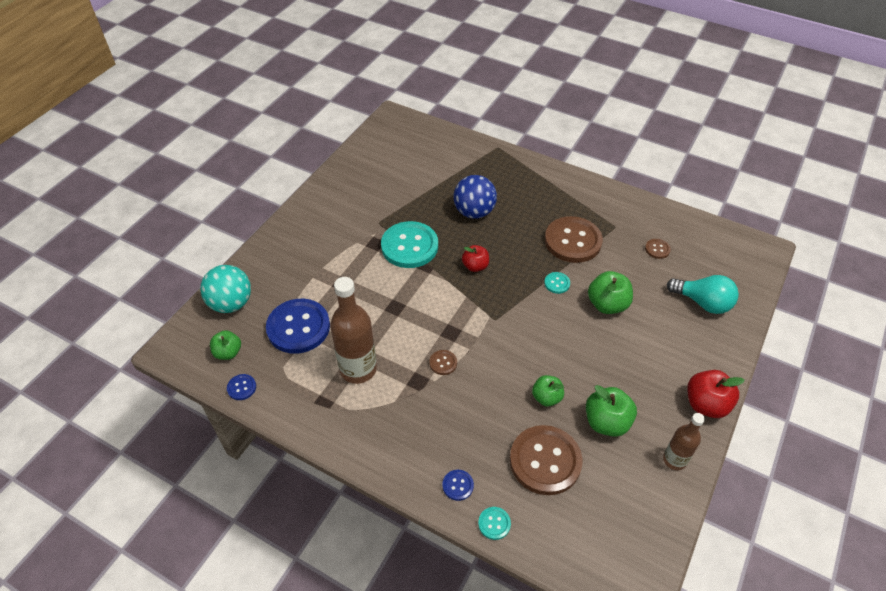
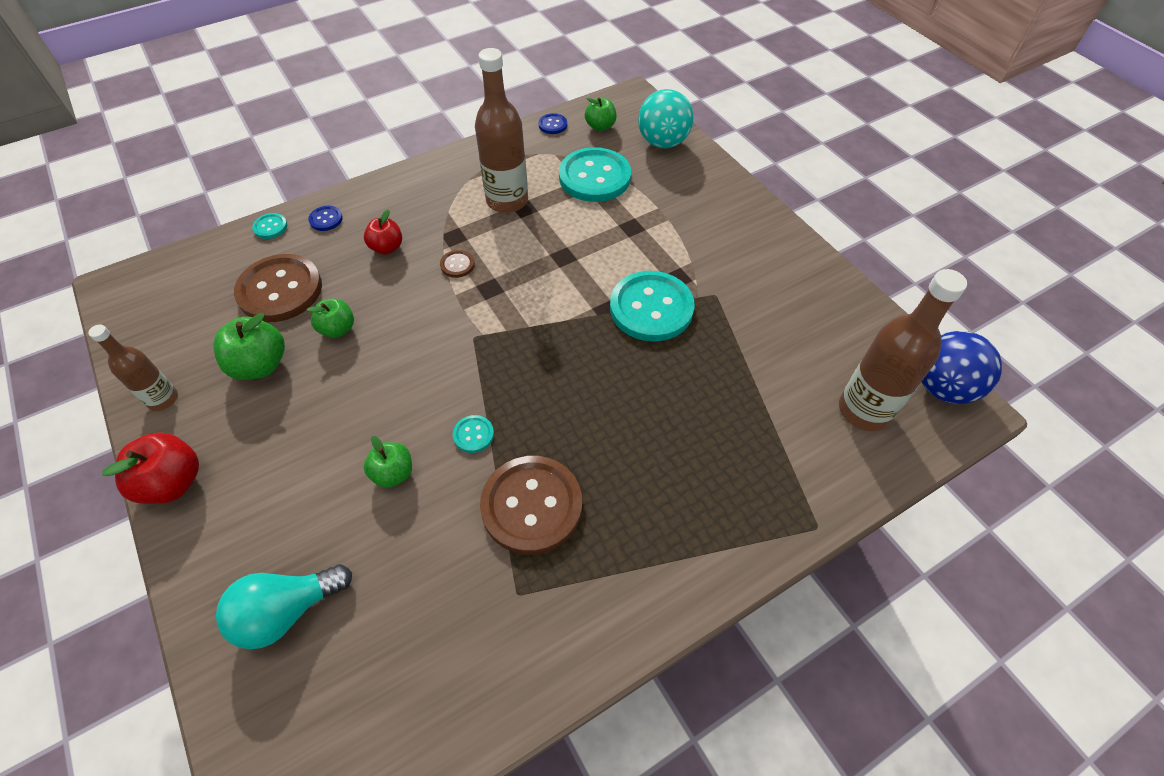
camera: 120 degrees right, 5 degrees up
(298, 327) = (594, 177): blue button -> turquoise button
(420, 147) = (864, 410): none -> brown bottle
(474, 212) = (673, 409): blue ball -> blue ball (942, 387)
(475, 266) = (570, 359): red apple -> red apple (387, 247)
(607, 304) = (393, 473): green apple -> green apple, size x0.65
(657, 249) = (426, 626): brown button -> none

